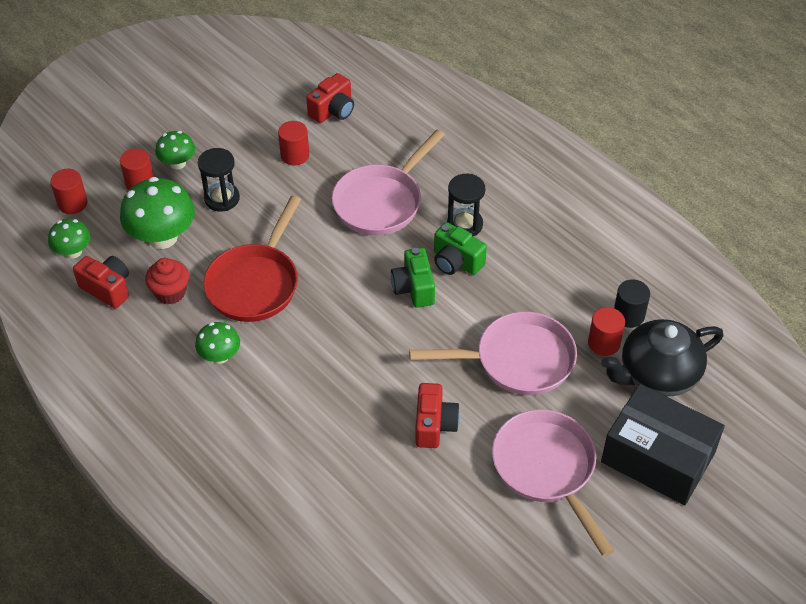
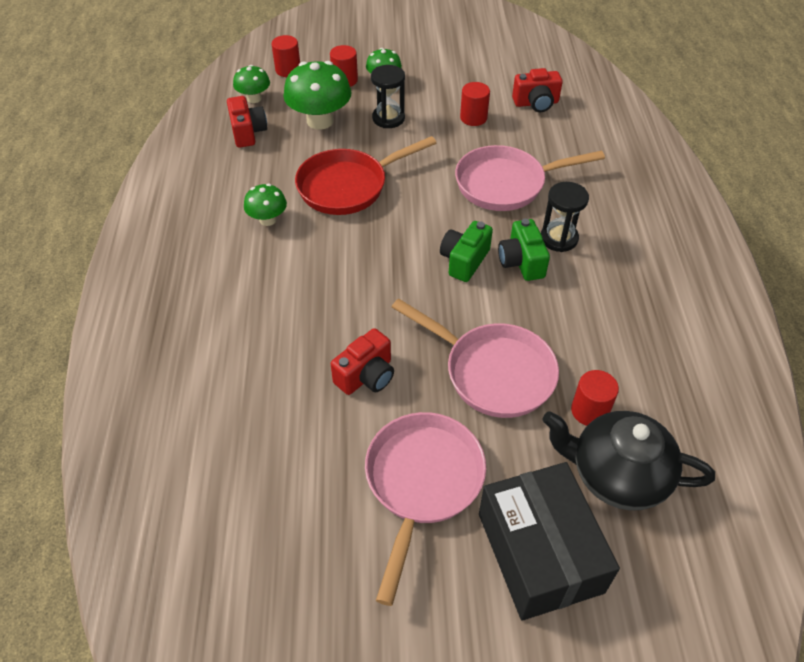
camera: 40 degrees right, 0 degrees up
(170, 293) = (284, 158): red cupcake -> none
(628, 315) = (639, 402): black cylinder -> none

